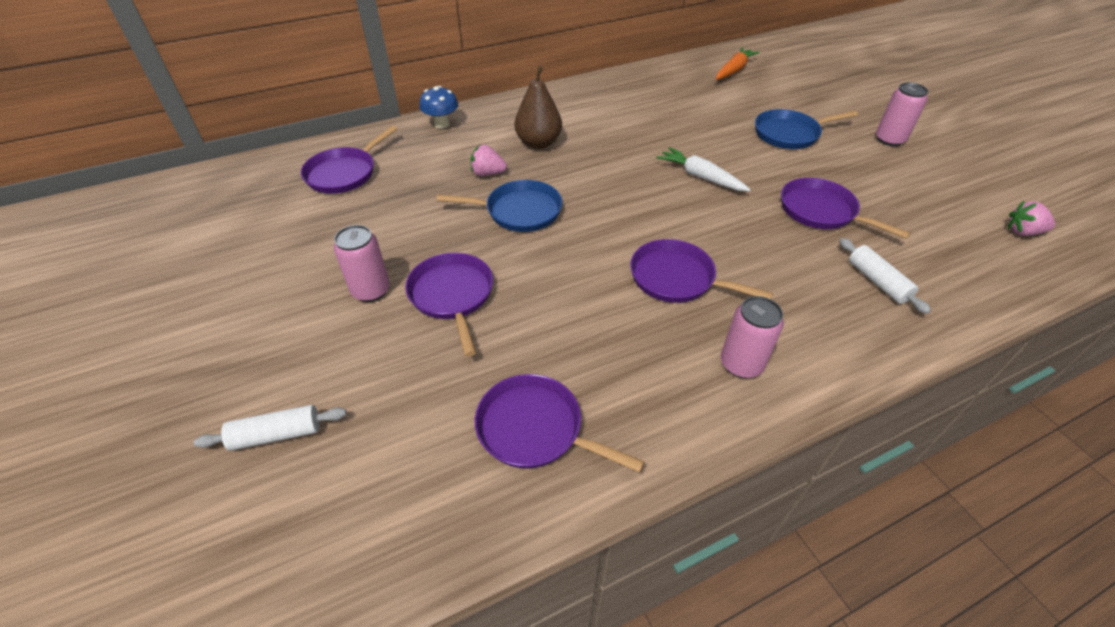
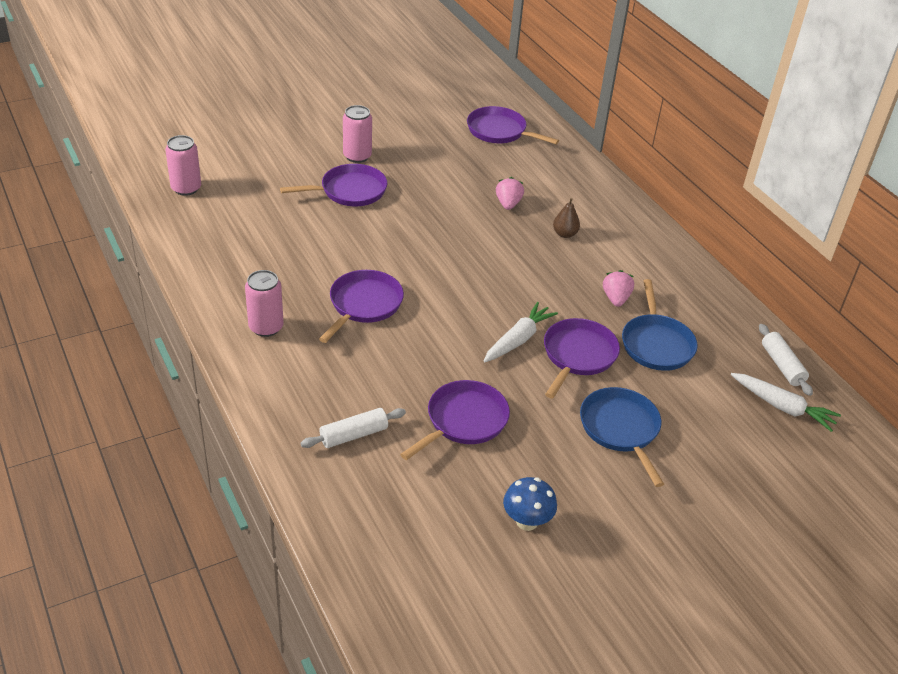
camera: 85 degrees right, 5 degrees down
(277, 434) = (240, 136): white rolling pin -> white rolling pin (782, 365)
(442, 124) = (588, 176): blue mushroom -> blue mushroom (527, 521)
(519, 211) = (452, 221): blue pan -> blue pan (656, 344)
(535, 429) = (226, 227): purple pan -> purple pan (578, 355)
(538, 143) = (564, 234): brown pear -> brown pear, size x0.56
(734, 70) = (782, 407): orange carrot -> white carrot
(889, 140) = (626, 528): pink can -> pink can (186, 188)
(1023, 232) = (433, 593): pink strawberry -> pink strawberry (616, 299)

